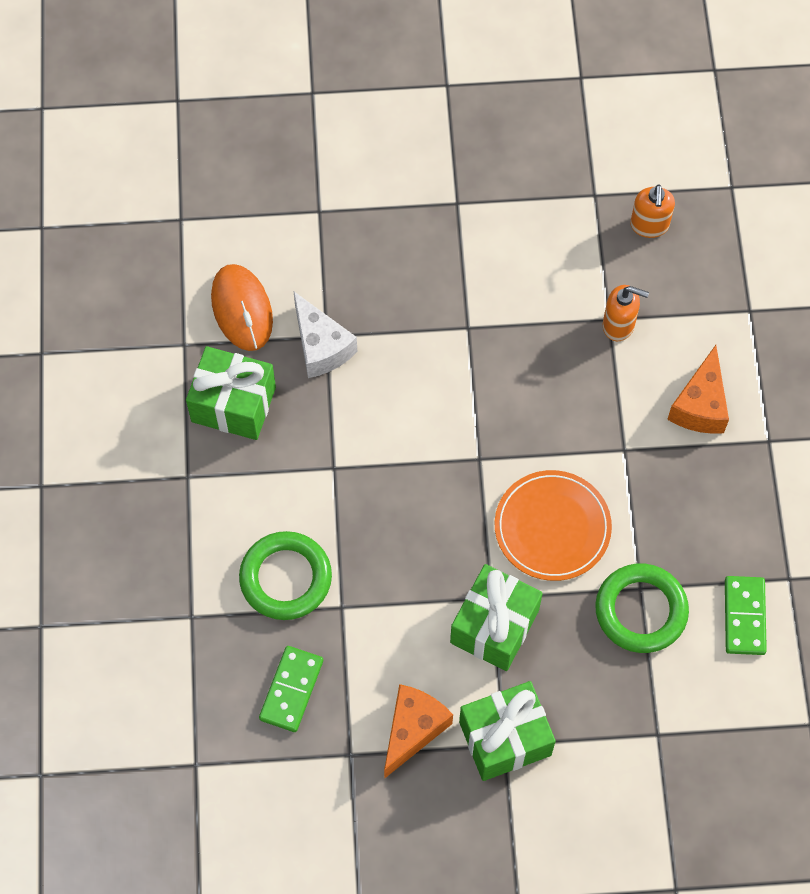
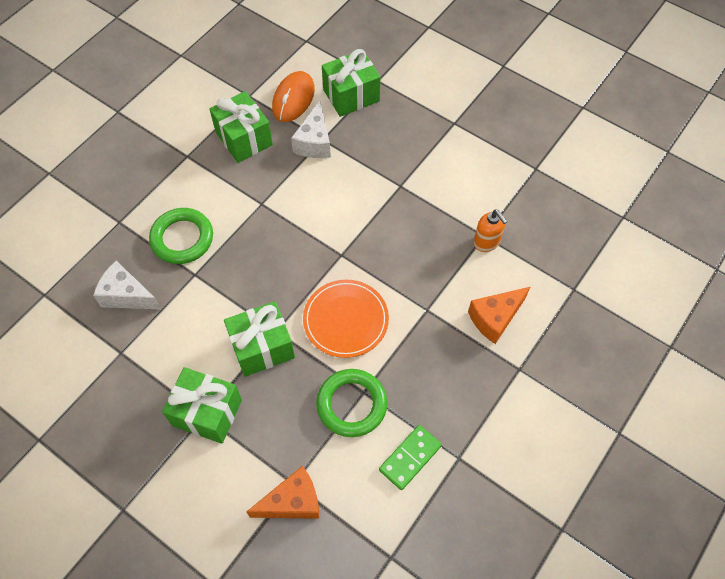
camera: 40 degrees right, 5 degrees down
(291, 690) = (127, 295): green domino -> white cheese
(306, 254) = (351, 95): none -> green gift
(413, 730) = (164, 367): orange cheese -> orange cheese (293, 502)
(649, 225) = (553, 204): orange soap dispenser -> none

